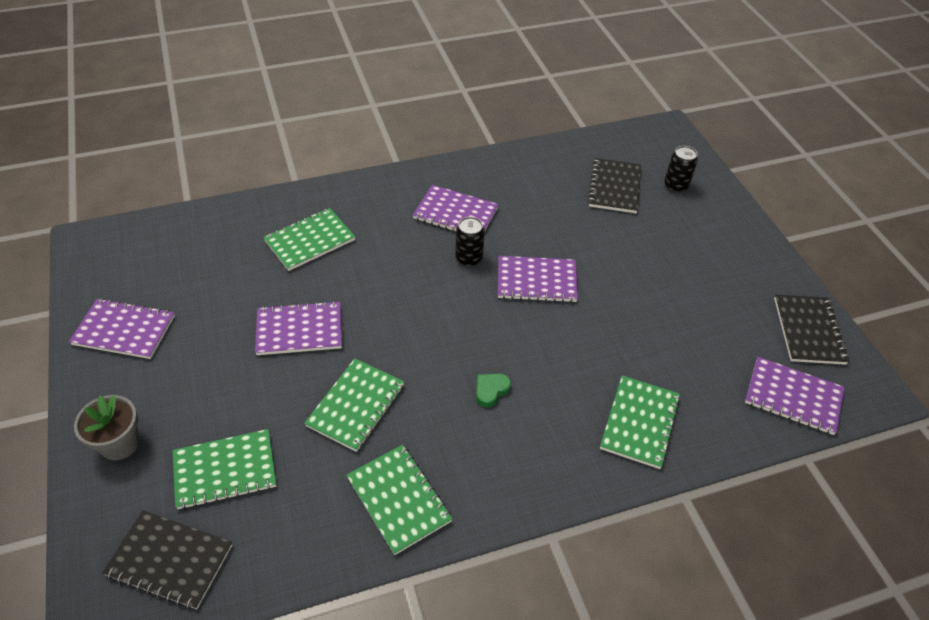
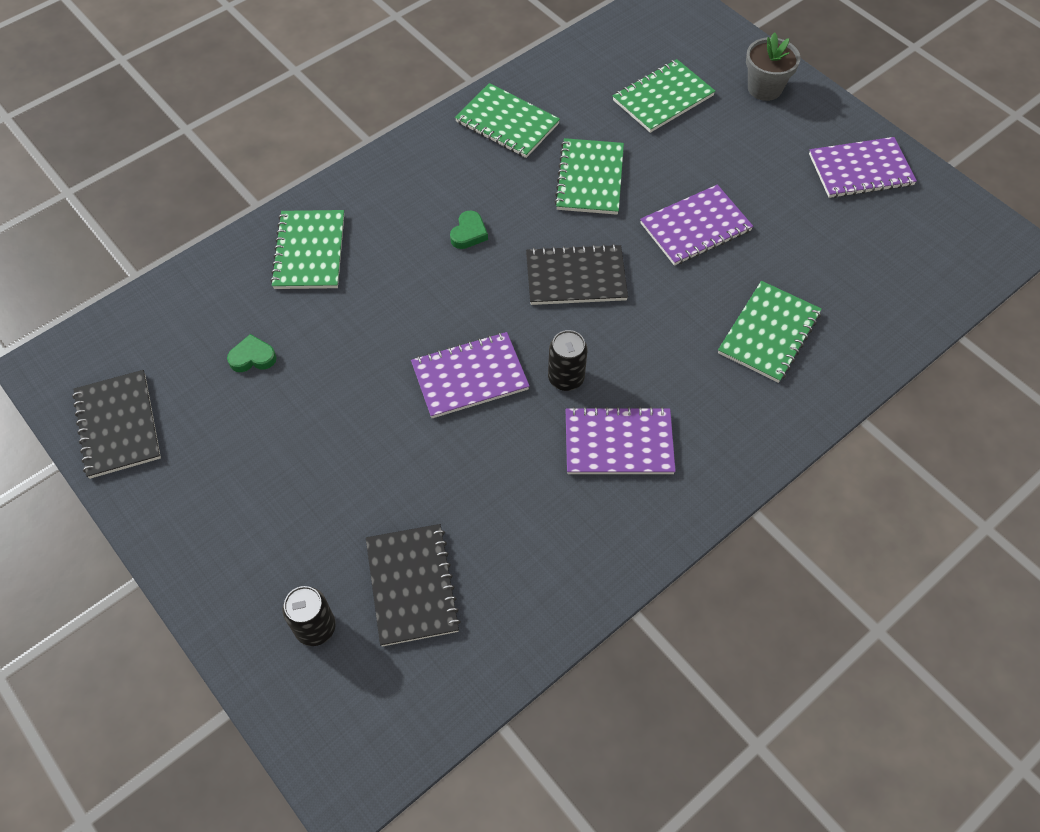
camera: 160 degrees right, 10 degrees up
(170, 560) = (653, 38): black notebook -> black notebook (576, 277)
(701, 347) = (252, 357): none -> green heart
(793, 397) = (145, 332): purple notebook -> none

